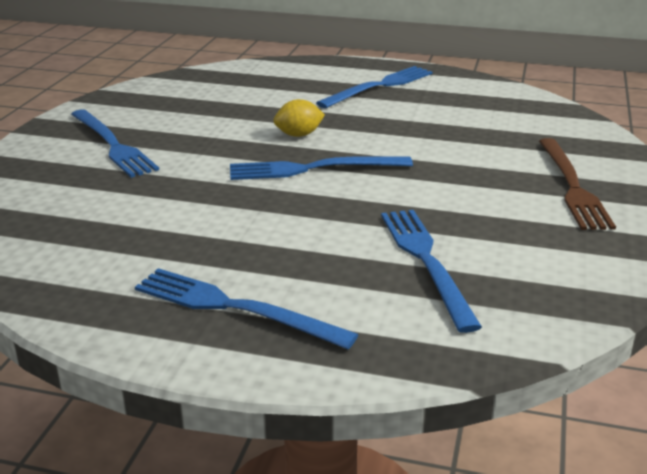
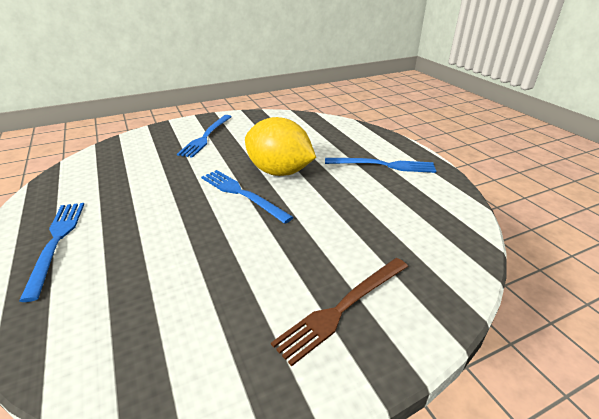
camera: 50 degrees right, 5 degrees up
(299, 135) = (279, 172): yellow lemon -> yellow lemon, size x2.27
(426, 261) = (156, 285): blue fork -> none

